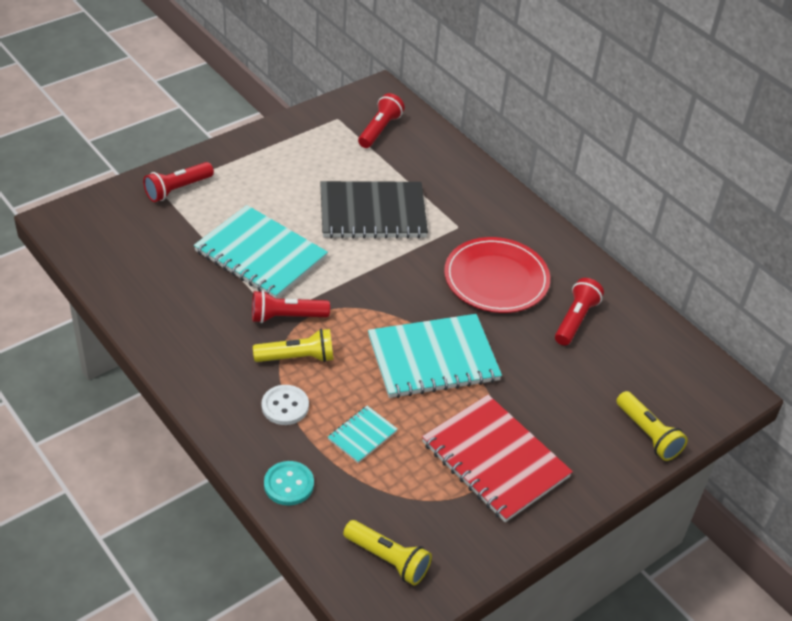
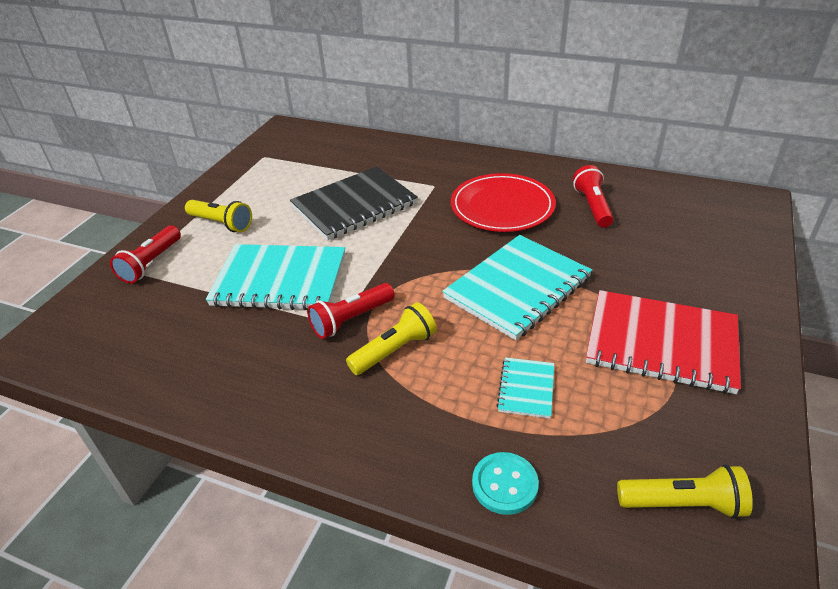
camera: 25 degrees left, 5 degrees down
(285, 406) = (425, 403): white button -> none
(379, 129) = (306, 150): red flashlight -> none
(648, 434) = (743, 258): yellow flashlight -> yellow flashlight (222, 223)

